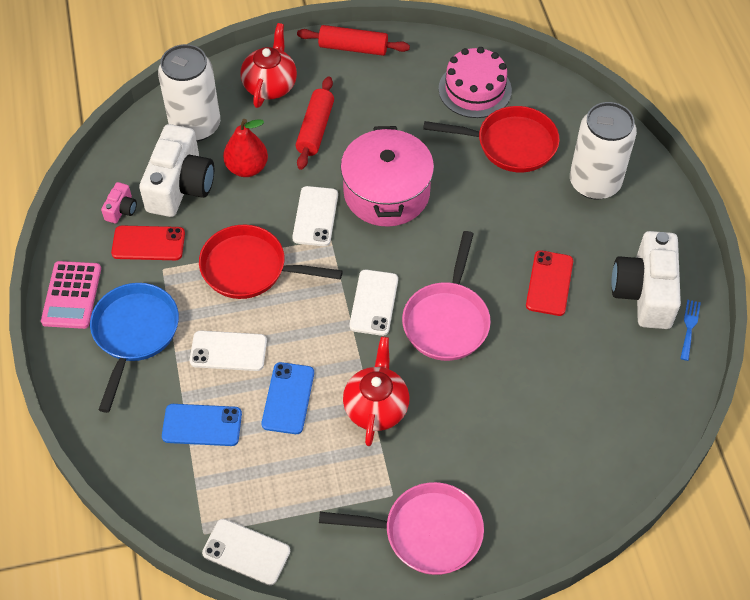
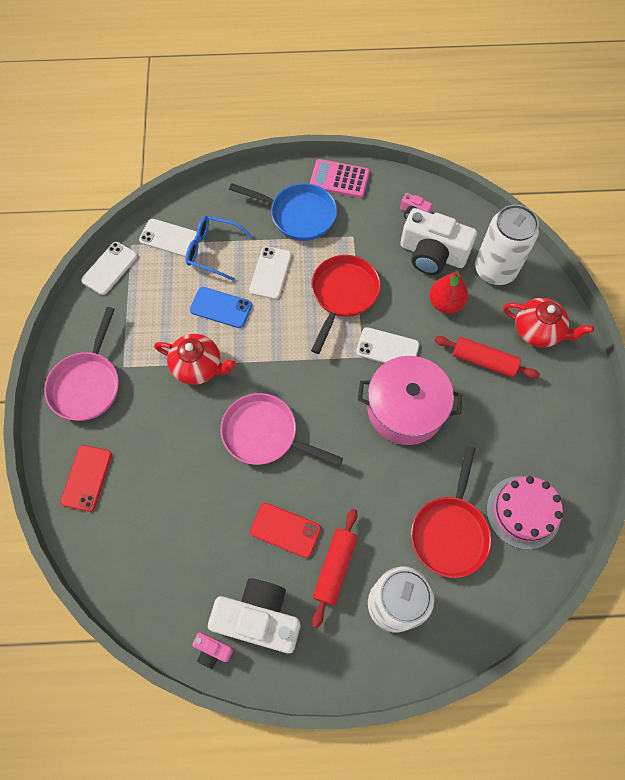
camera: 100 degrees right, 10 degrees up
(148, 243) = (378, 229): red phone -> red phone (87, 478)
(202, 425) = (213, 251): blue phone -> blue glasses
(353, 48) = (582, 407): red rolling pin -> red rolling pin (334, 568)
(374, 302) = (293, 380): white phone -> white phone (169, 238)
(689, 327) = (212, 650): blue fork -> pink camera

